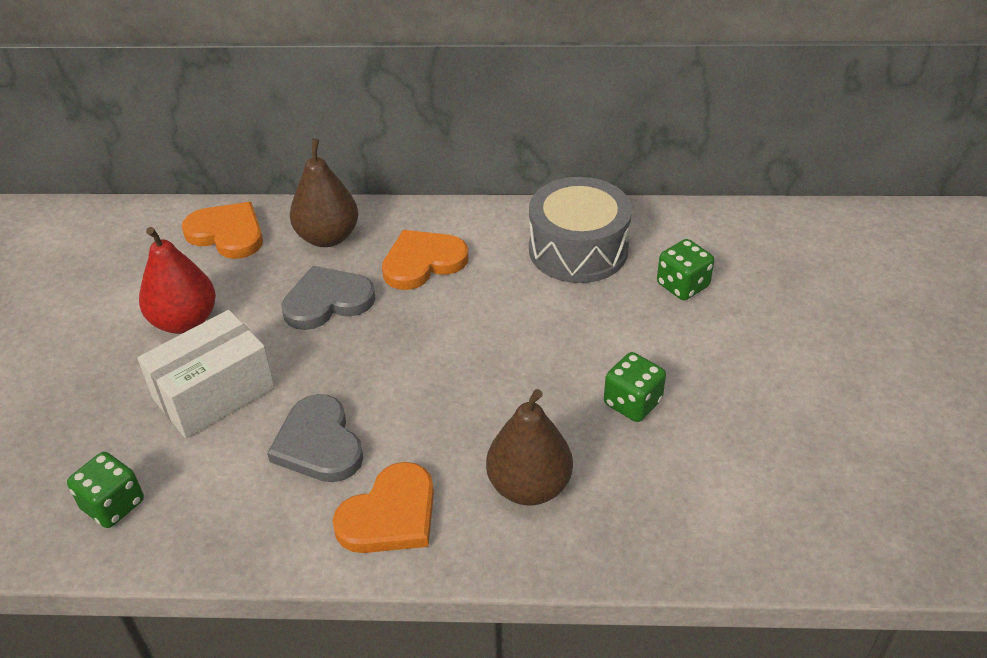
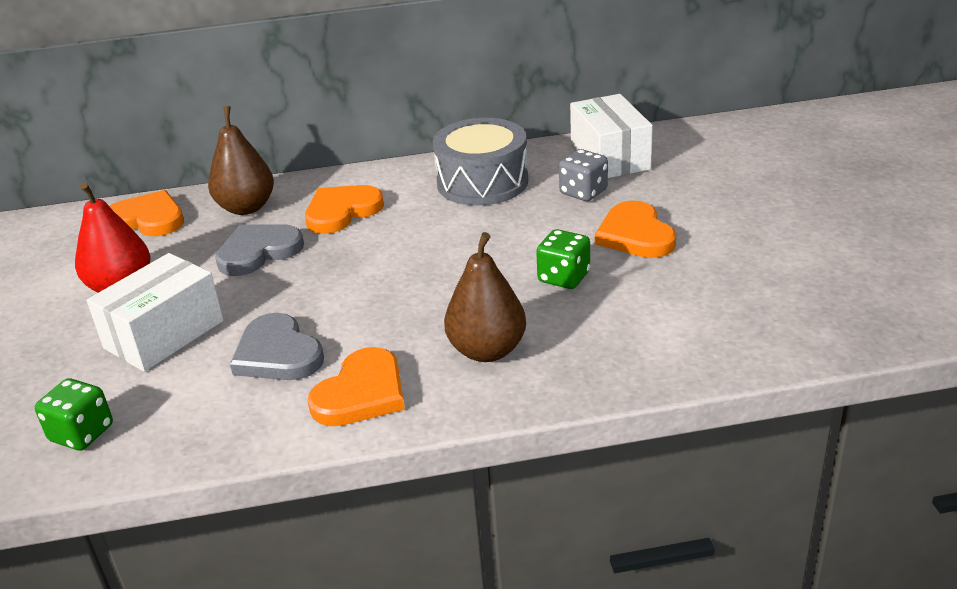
camera: 10 degrees left, 10 degrees down
(682, 285) = (583, 192): green dice -> grey dice
(723, 358) = (635, 235): none -> orange heart
(724, 240) = (610, 157): none -> white box

